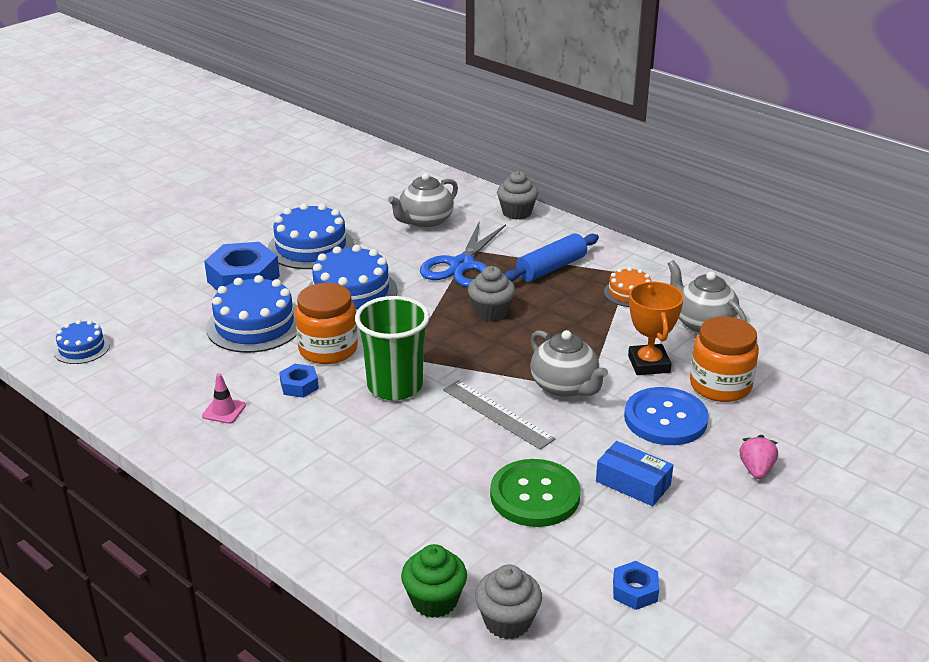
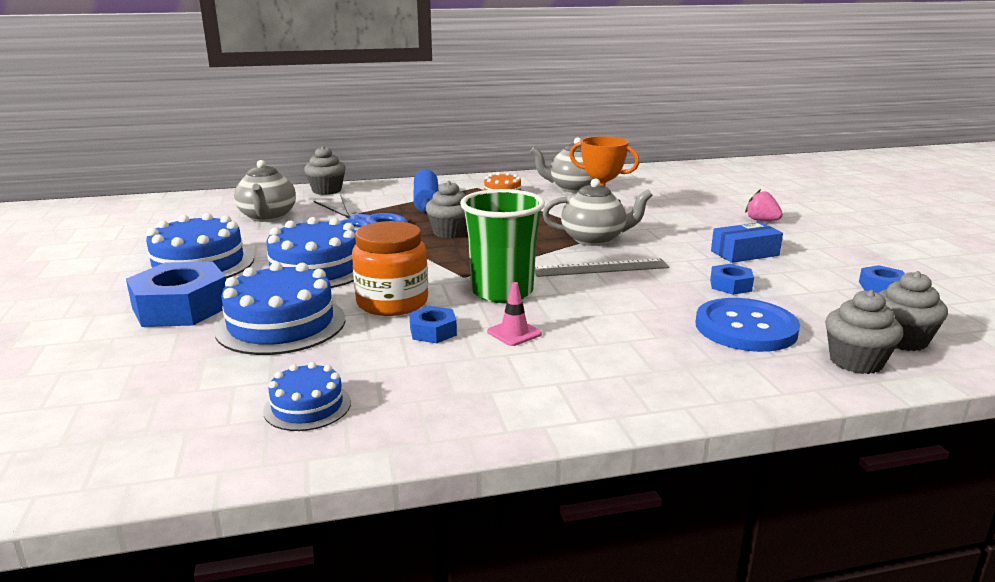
camera: 55 degrees left, 10 degrees down
(82, 348) = (103, 446): blue cake -> blue cake (307, 406)
(224, 411) = (416, 383): pink traffic cone -> pink traffic cone (514, 333)
(434, 600) = (856, 362): green cupcake -> grey cupcake
(535, 495) = (730, 285): green button -> blue nut
(665, 419) = (674, 225): blue button -> blue button (745, 328)
(720, 385) = (653, 203): orange jar -> none

